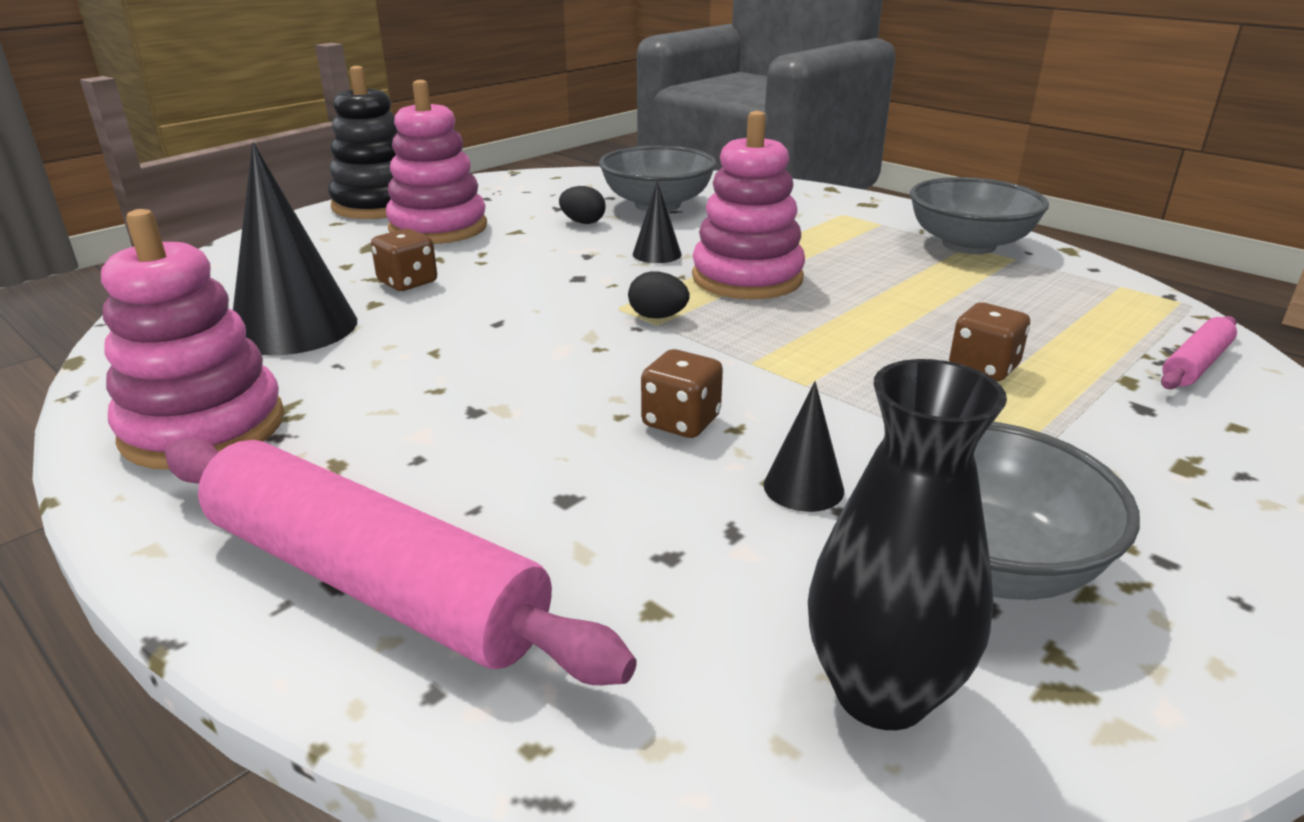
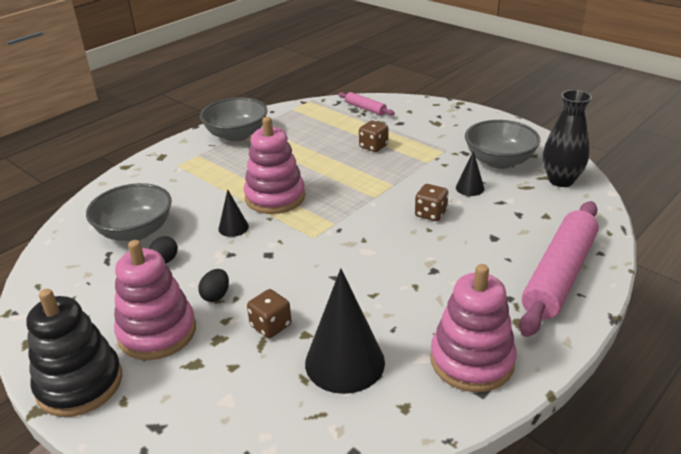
camera: 90 degrees left, 5 degrees up
(658, 317) = (325, 223): black egg -> black egg (216, 295)

